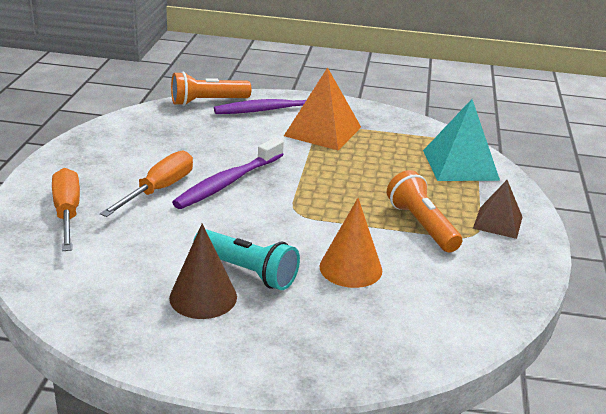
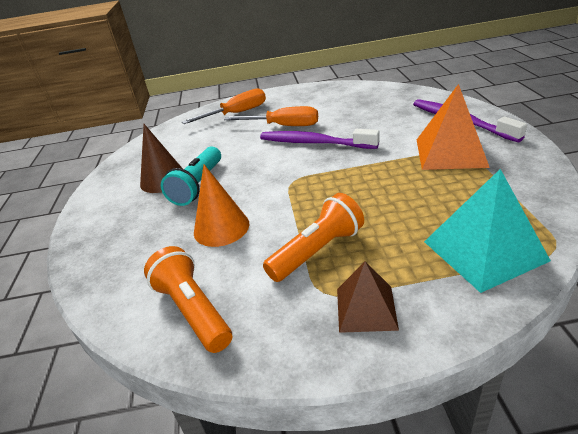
camera: 80 degrees right, 5 degrees up
(207, 102) = (434, 97): orange flashlight -> orange flashlight (193, 310)

